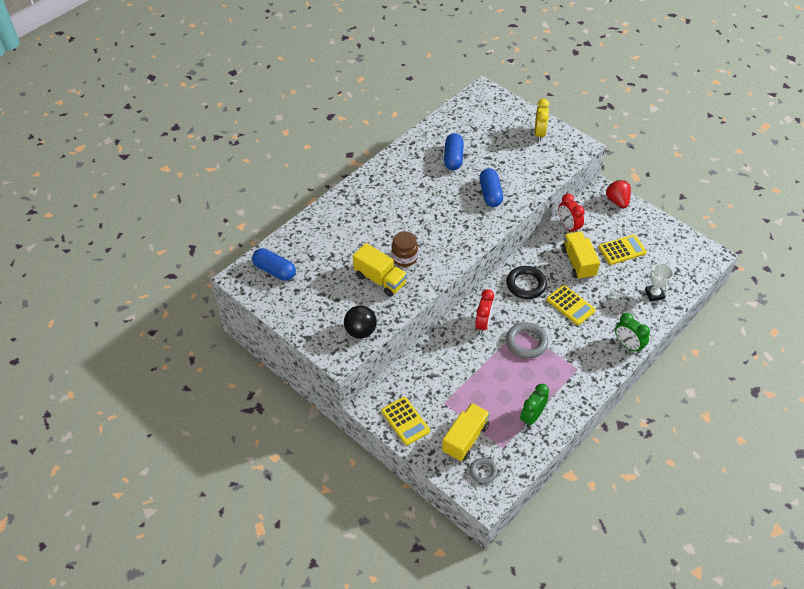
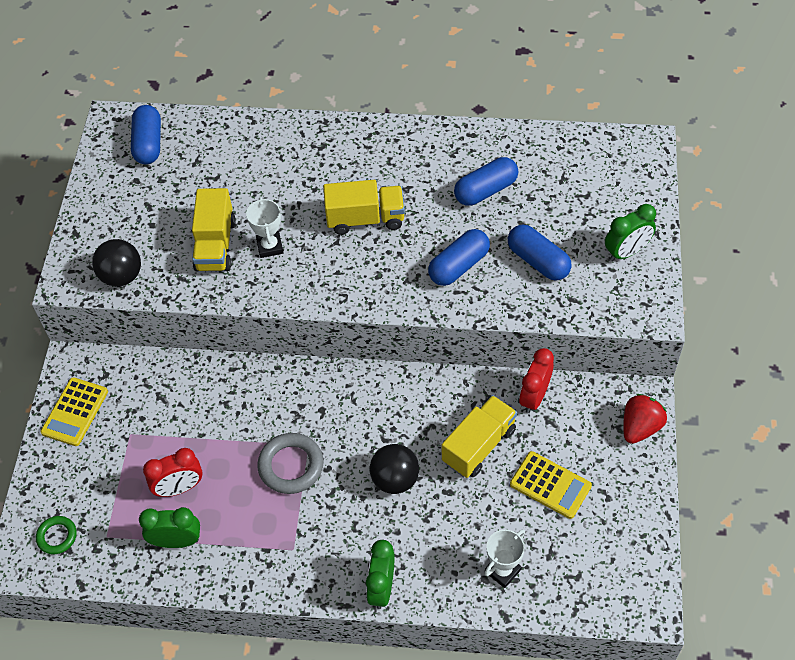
camera: 55 degrees right, 5 degrees up
(404, 258) = (270, 246): brown jar -> white trophy
(465, 439) = (92, 488): yellow truck -> yellow truck (365, 219)
(483, 323) = (283, 401): red clock -> red clock (179, 488)
(483, 472) = (57, 536): grey ring -> green ring
(515, 165) = (538, 261): none -> blue capsule
(526, 284) = (387, 409): black ring -> none
(539, 133) = (626, 252): yellow clock -> green clock
(570, 305) = (395, 479): yellow calculator -> black ball

